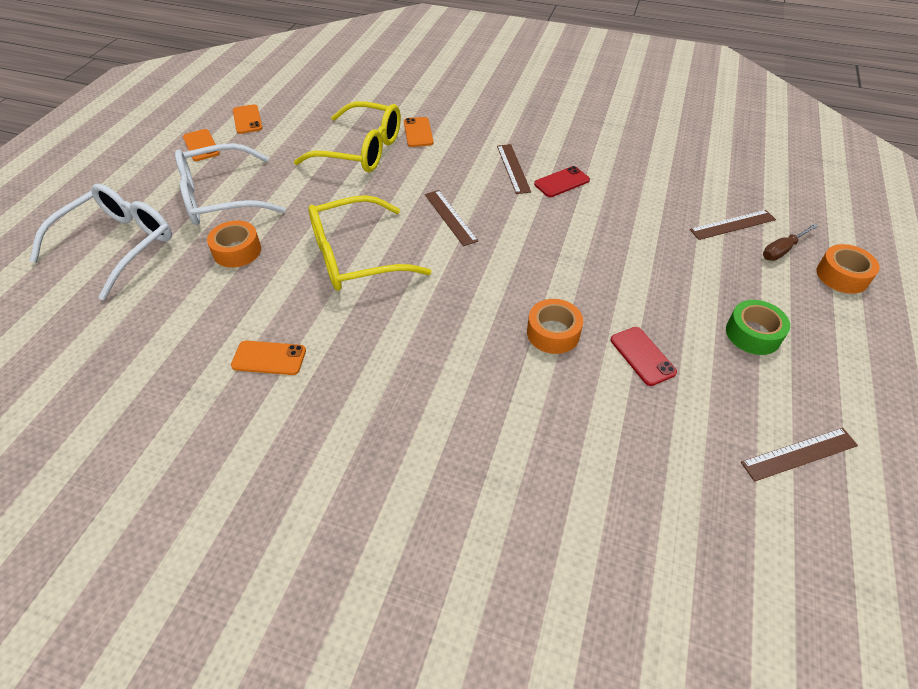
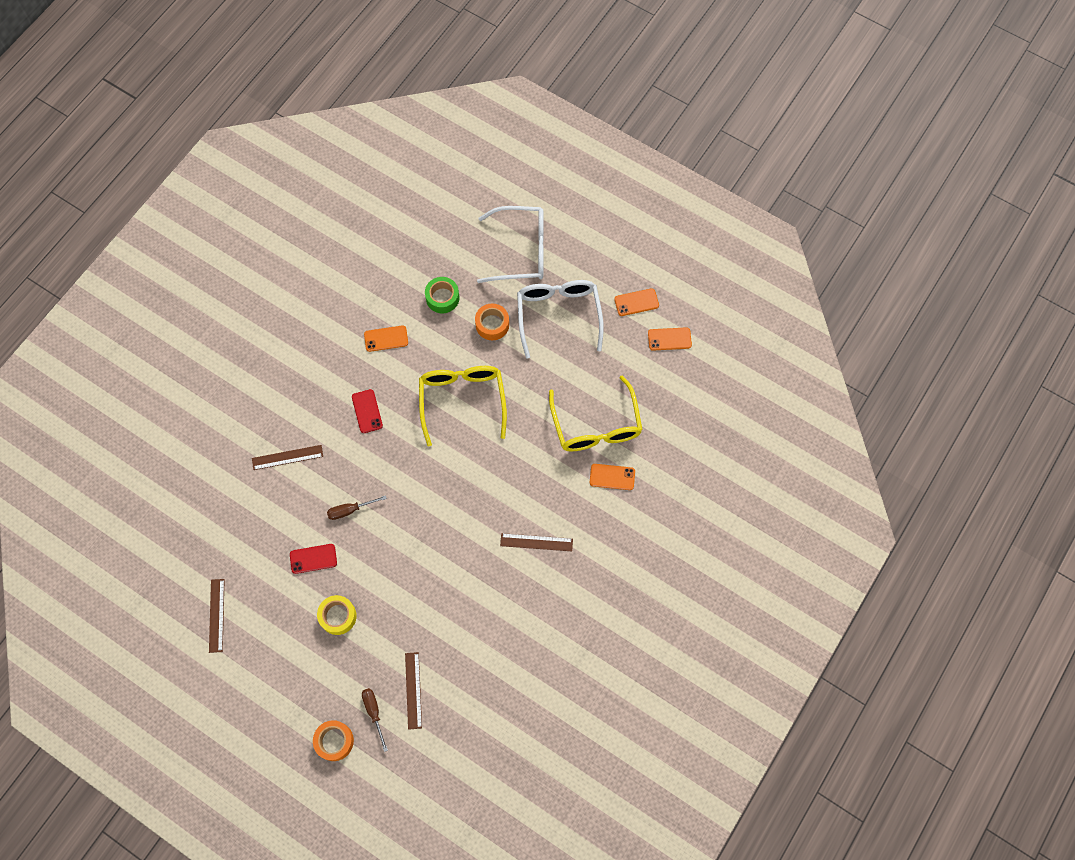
camera: 105 degrees right, 20 degrees up
(118, 245) = (521, 251): white glasses -> white glasses turned 45 degrees counterclockwise
(269, 358) = (386, 338): orange phone -> orange phone turned 60 degrees clockwise
(362, 150) = (596, 425): yellow glasses -> yellow glasses turned 45 degrees counterclockwise
(450, 217) = (487, 475): brown ruler -> brown ruler (287, 457)
(553, 333) = (350, 510): orange tape -> brown screwdriver
(561, 182) = (506, 575): red phone -> red phone (367, 411)
(700, 309) = (338, 616): none -> yellow tape
(753, 334) = (306, 640): green tape -> green tape (442, 298)

